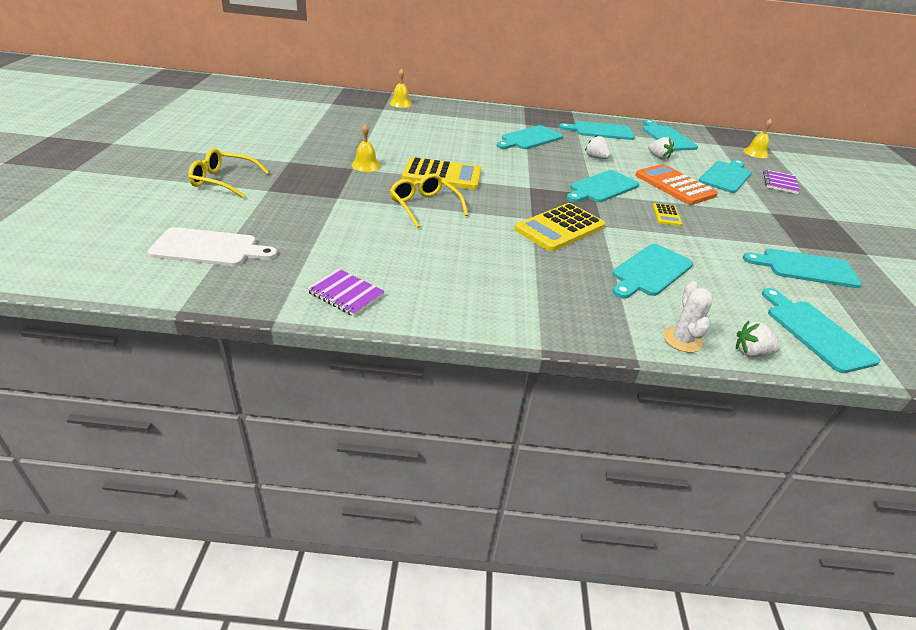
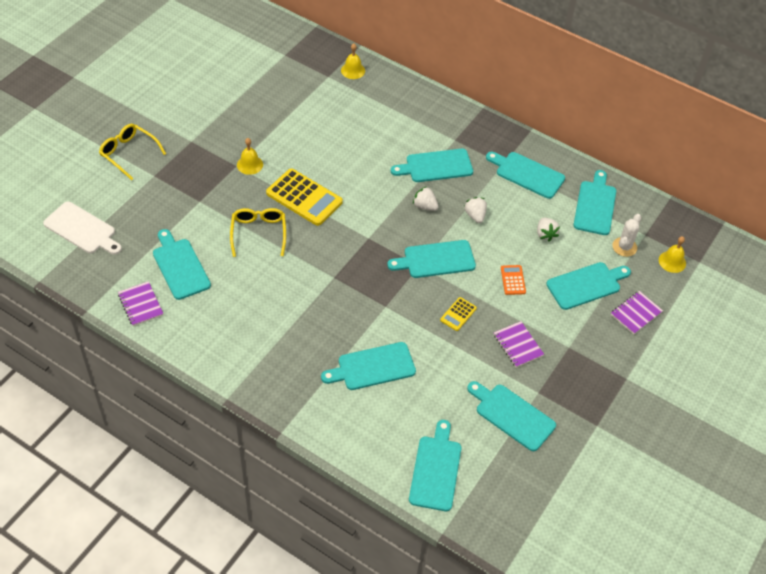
camera: 30 degrees right, 15 degrees up
(364, 249) = (180, 266): none -> turquoise cutting board
(560, 228) = (346, 296): yellow calculator -> none
(674, 185) = (513, 280): orange calculator -> orange calculator, size x0.49
(682, 340) = (327, 432): white cactus -> white cactus (624, 247)
(737, 222) = (518, 345): none -> purple notebook
(751, 352) = (365, 462): white strawberry -> white strawberry (425, 206)

